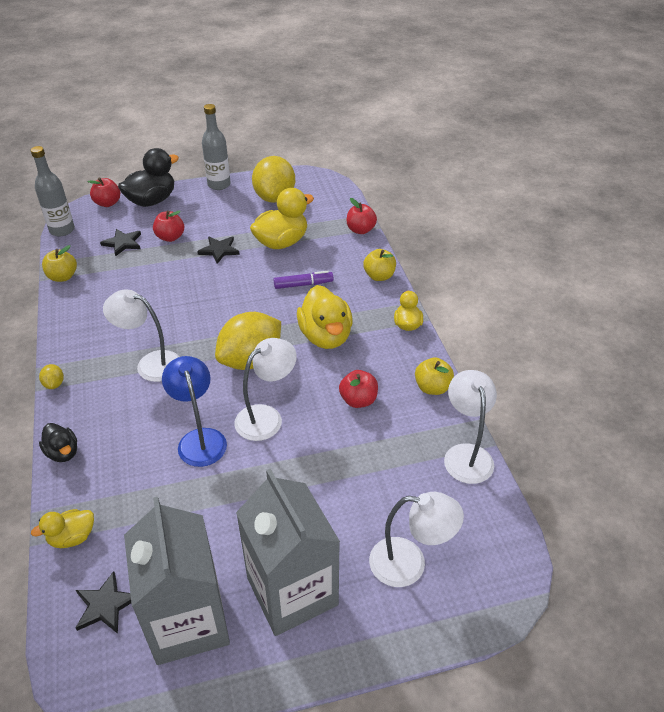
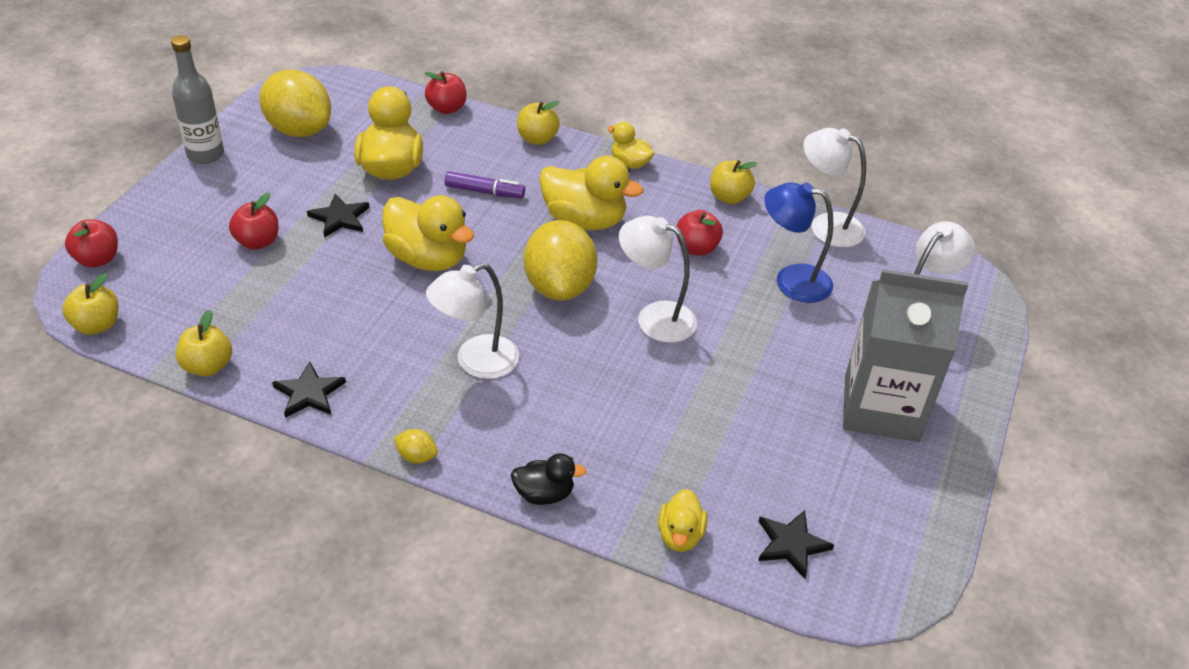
camera: 55 degrees left, 0 degrees up
(62, 230) = (97, 325): grey bottle -> yellow apple
(123, 243) = (211, 285): black star -> black star (309, 393)
(152, 201) = (154, 221): black duck -> none
(188, 621) = (858, 492): grey carton -> none
(200, 439) = (635, 378): blue lamp -> blue lamp (791, 280)
(220, 297) = (427, 258): none -> yellow duck
(266, 417) = (654, 317): white lamp -> white lamp turned 60 degrees counterclockwise
(303, 284) = (484, 192): purple marker -> purple marker turned 75 degrees clockwise

